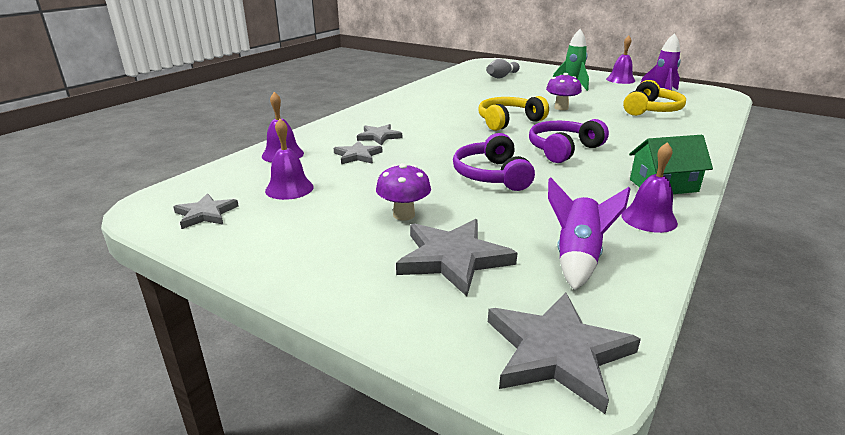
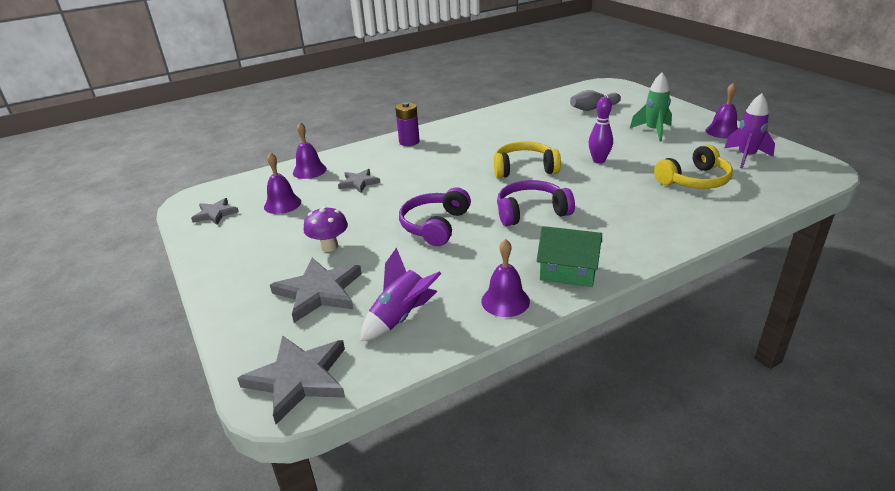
camera: 30 degrees right, 5 degrees up
(366, 117) = (409, 142): none -> purple battery
(379, 136) = (395, 166): grey star -> none
(561, 108) = (599, 161): purple mushroom -> purple bowling pin

